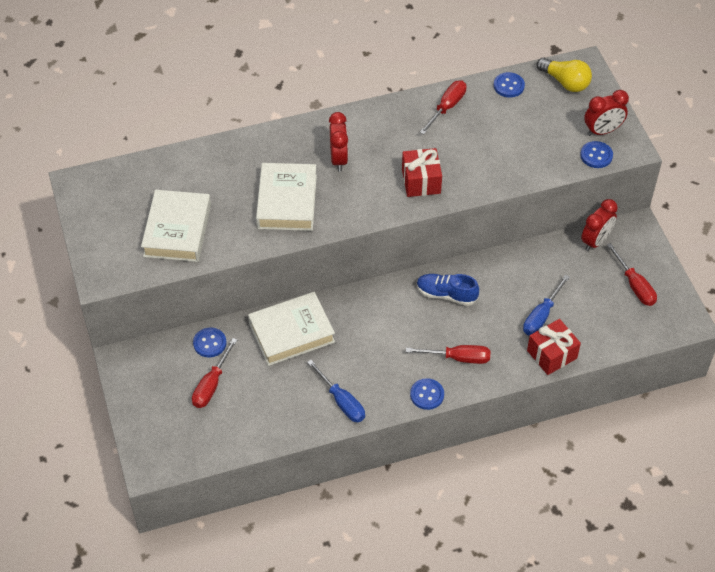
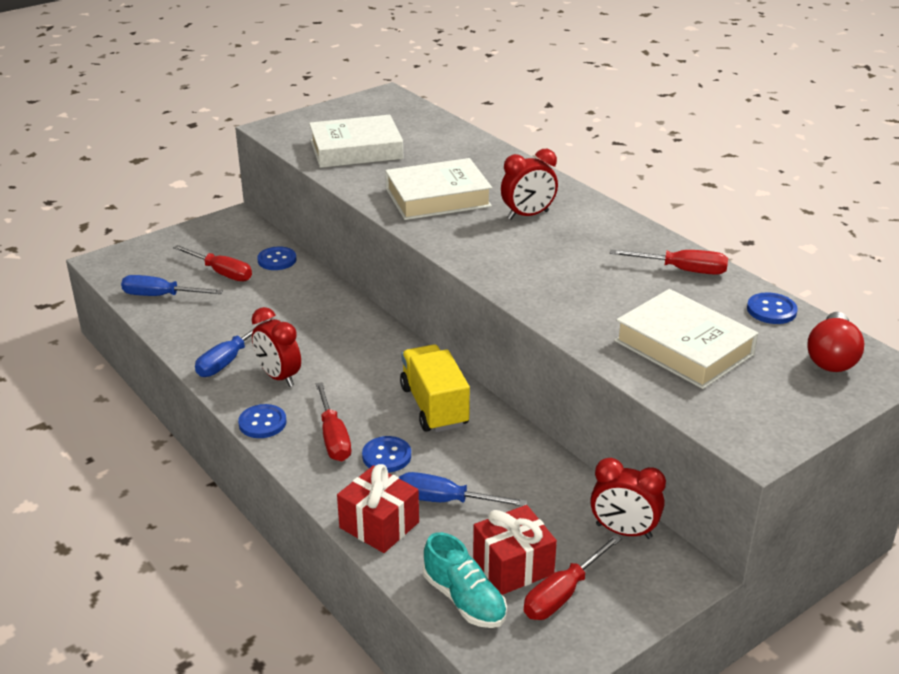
camera: 70 degrees right, 20 degrees down
(211, 385) = (221, 273): red screwdriver -> red screwdriver turned 150 degrees counterclockwise
(228, 433) = (160, 296): none -> blue screwdriver
(291, 333) = (315, 306): white book -> white book (684, 347)
(421, 181) = (536, 275): red gift -> red gift (513, 566)
(446, 294) = (434, 406): blue shoe -> yellow truck
(565, 82) = (831, 357): yellow light bulb -> red light bulb
(596, 155) = (709, 412): blue button -> blue button (386, 456)
(602, 131) = (766, 410): red clock -> red clock (279, 377)
(625, 330) = (464, 599): none -> turquoise shoe

